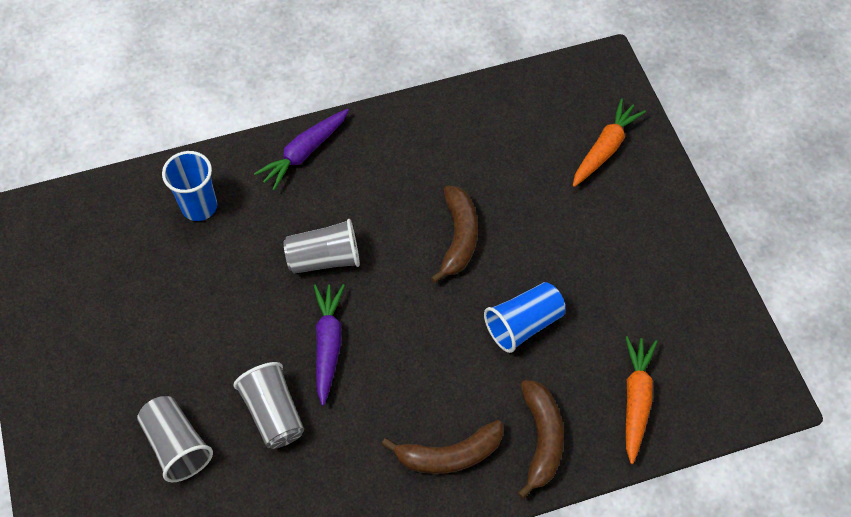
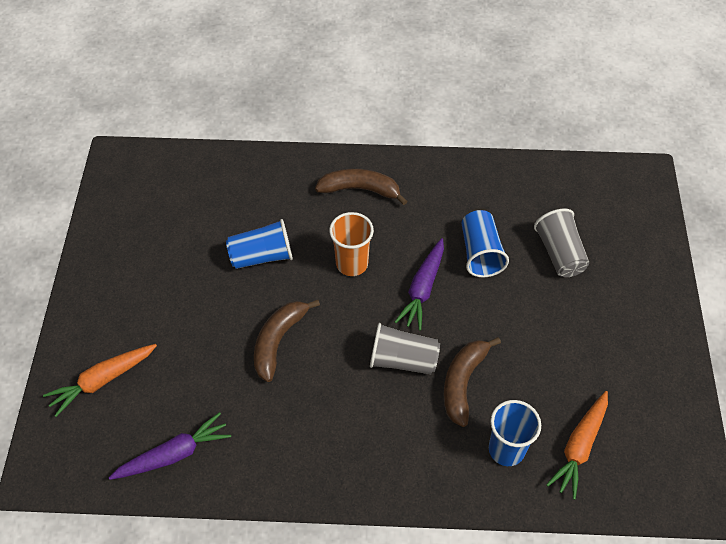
camera: 160 degrees left, 5 degrees down
(273, 413) = (480, 253): grey cup -> blue cup
(304, 153) = (387, 474): purple carrot -> purple carrot (173, 454)
(419, 349) = (352, 264): none -> orange cup
(541, 439) = (291, 180): brown banana -> brown banana (463, 382)
(635, 400) = (211, 183): orange carrot -> orange carrot (579, 447)

